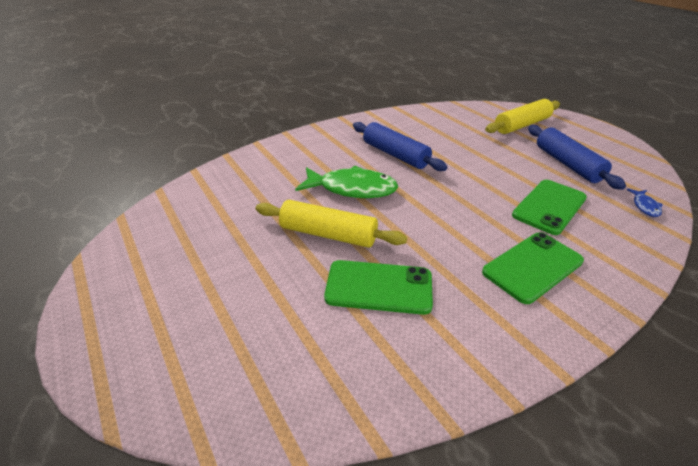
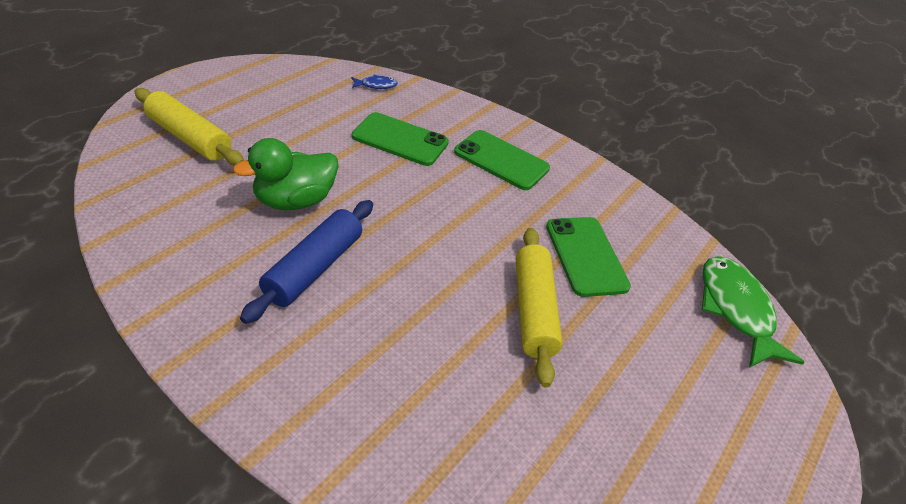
camera: 115 degrees left, 5 degrees up
(352, 189) = (427, 304): green fish -> green fish (736, 309)
(459, 153) = (295, 200): none -> green duck
(567, 164) = (302, 115): blue rolling pin -> none

